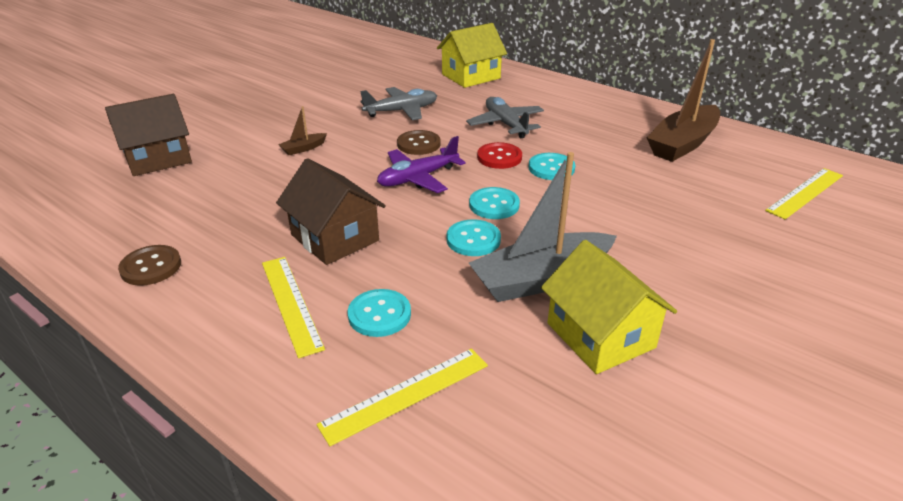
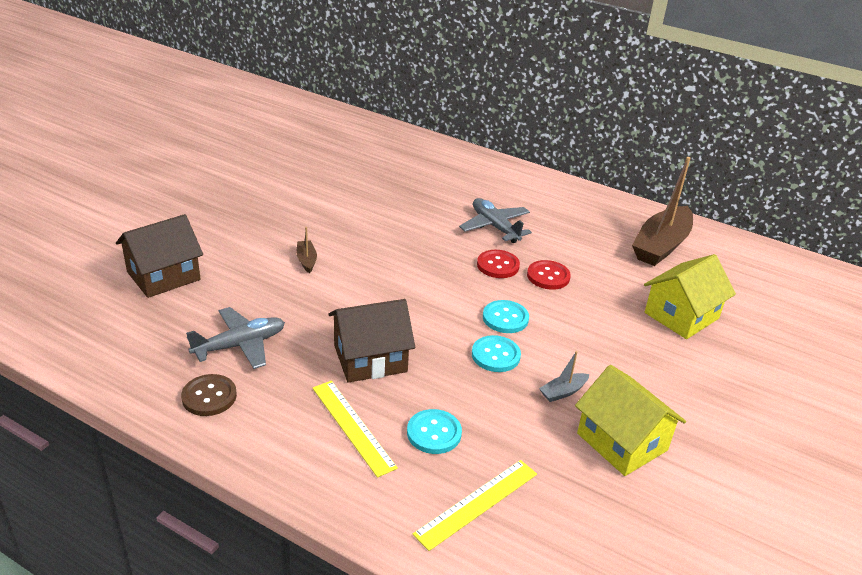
camera: 10 degrees left, 0 degrees up
(303, 149) = (306, 260): brown boat -> brown boat turned 120 degrees clockwise
(335, 238) = (370, 358): brown house -> brown house turned 60 degrees counterclockwise
(401, 111) = (390, 213): grey plane -> grey plane (240, 345)
(418, 144) = (418, 252): brown button -> none
(418, 178) = (428, 291): purple plane -> none
(471, 76) = (447, 168): yellow house -> yellow house (681, 315)
(541, 279) = (563, 392): grey boat -> grey boat, size x0.43
(551, 168) = (548, 276): turquoise button -> red button
(805, 192) = (771, 296): yellow ruler -> none

